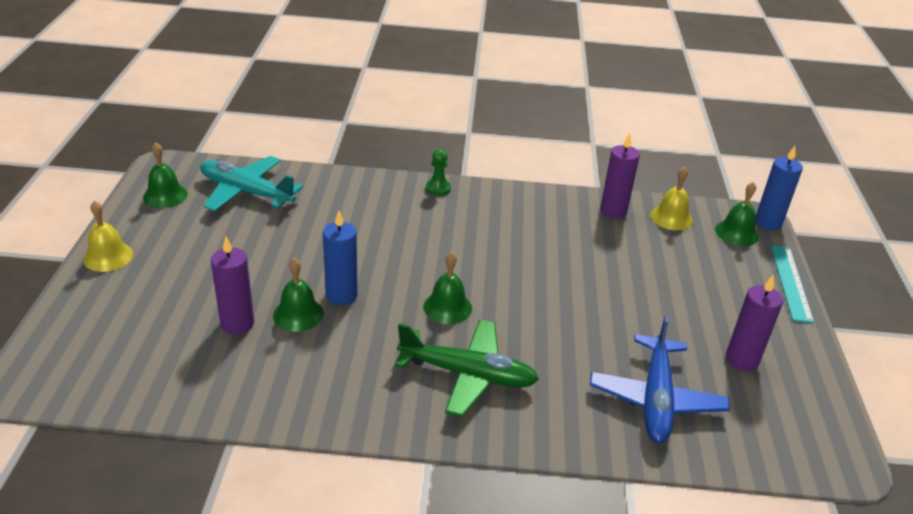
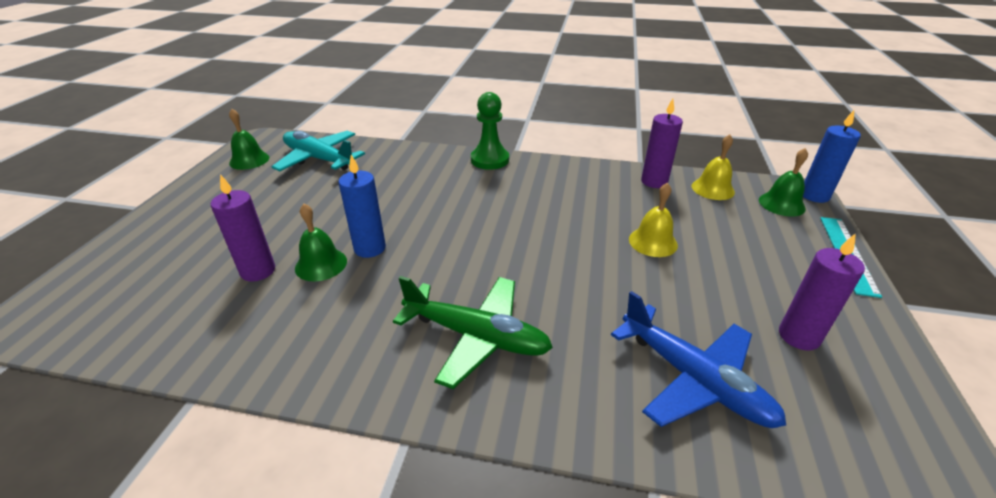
camera: 10 degrees right, 0 degrees up
(108, 256) = (173, 206): yellow bell -> yellow bell (653, 242)
(438, 188) = (490, 160): green pawn -> green pawn, size x1.68
(447, 307) = (472, 264): green bell -> none
(656, 399) = (694, 379): blue plane -> blue plane turned 60 degrees counterclockwise

